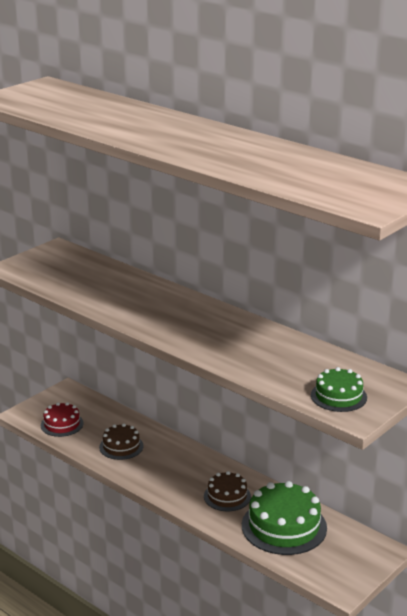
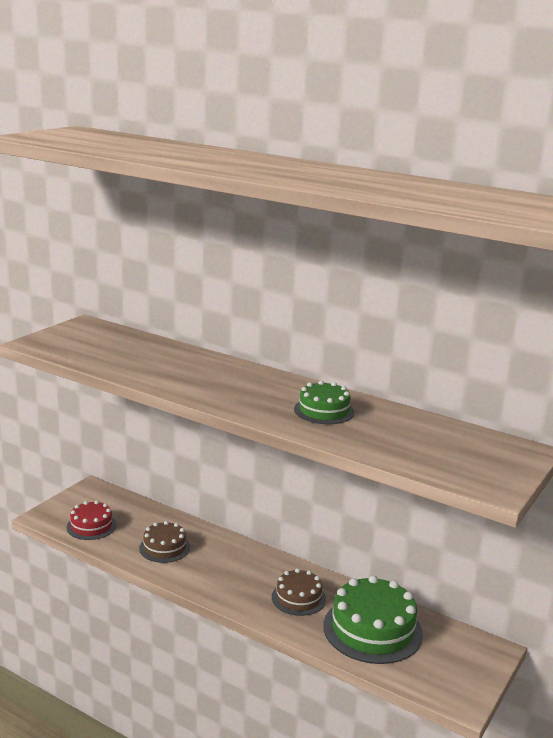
camera: 10 degrees left, 5 degrees down
(338, 396) = (465, 466): green cake -> green cake (324, 411)

